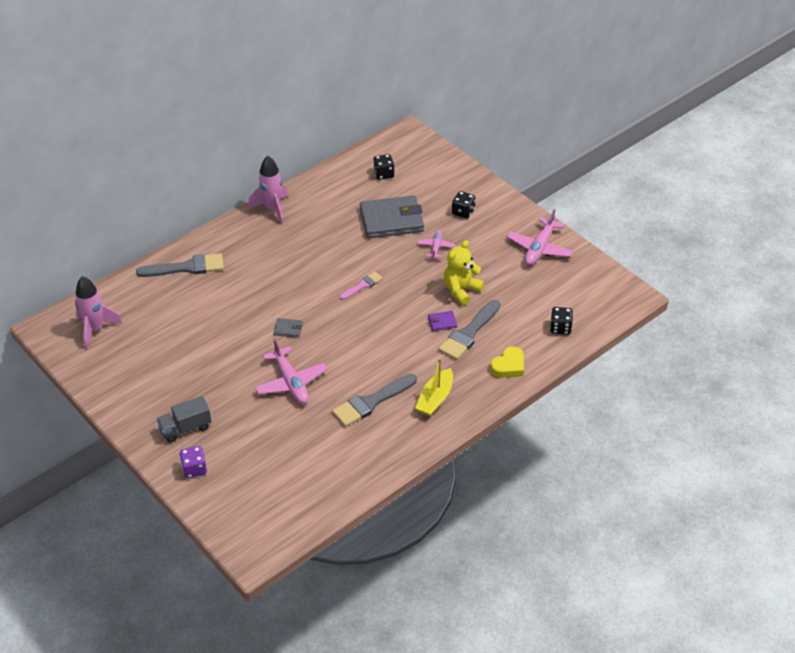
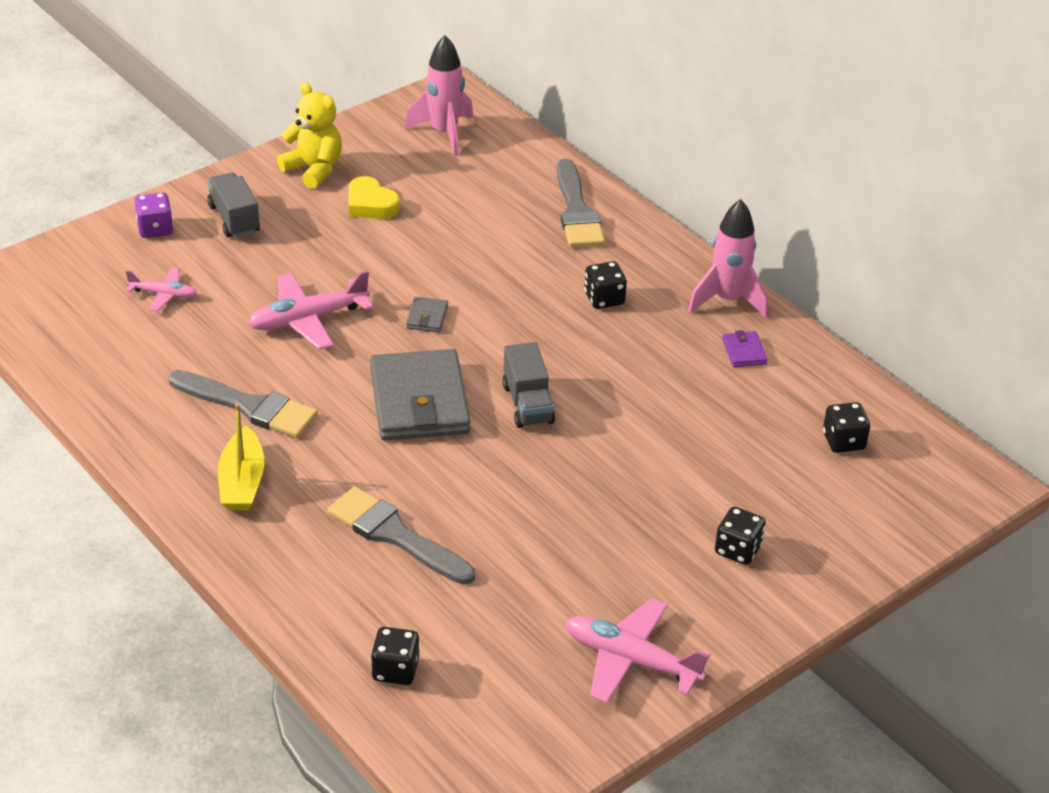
camera: 90 degrees right, 5 degrees down
(271, 256) = (604, 299): none -> black dice
(362, 285) = (527, 404): pink brush -> grey truck
(371, 402) = (249, 406): grey brush -> grey brush turned 150 degrees clockwise
(391, 220) = (706, 447): grey wallet -> grey wallet (419, 401)
(435, 398) = (242, 482): yellow boat -> yellow boat turned 120 degrees counterclockwise
(436, 247) = (630, 504): pink plane -> pink plane (163, 294)
(442, 322) = (426, 501): purple wallet -> purple wallet (744, 352)
(461, 290) = (509, 532): yellow teddy bear -> yellow teddy bear (314, 169)
(508, 366) = (304, 584): yellow heart -> yellow heart (370, 204)

